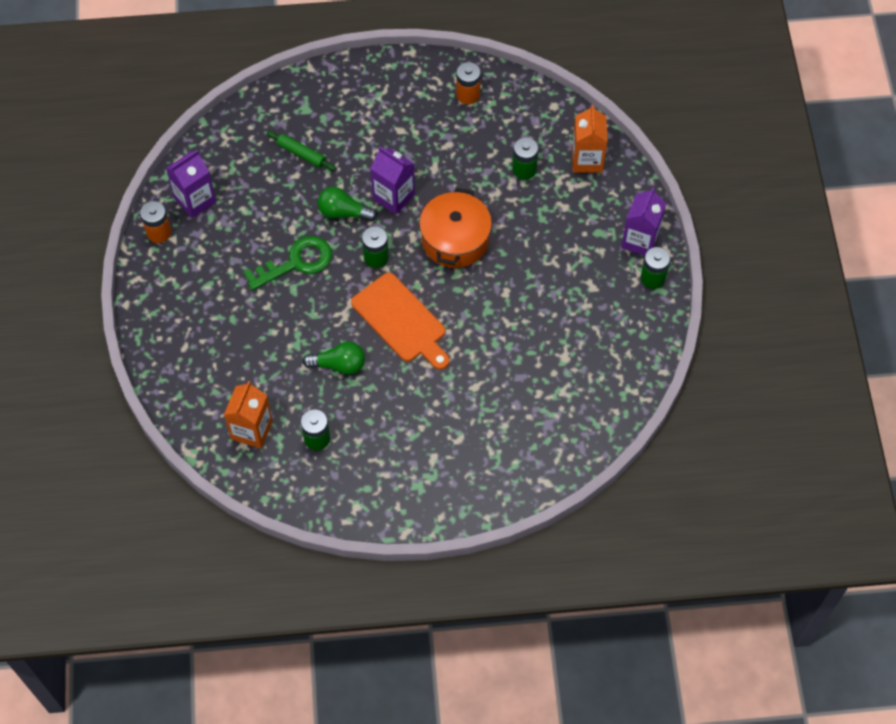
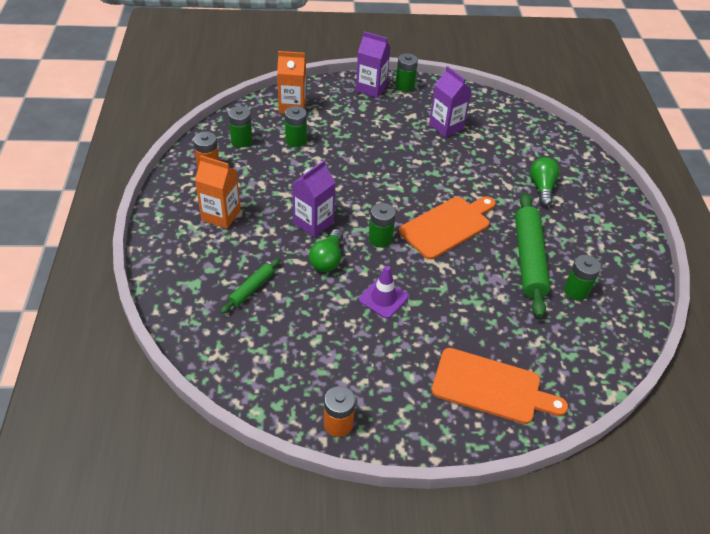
camera: 90 degrees left, 15 degrees down
(195, 200) = (297, 386): purple carton -> purple carton (446, 126)
(197, 351) = (491, 387): none -> orange cutting board
(252, 430) = (576, 341): orange carton -> orange carton (221, 215)
(296, 262) = (383, 298): green key -> purple traffic cone
(339, 365) = (497, 271): green light bulb -> green light bulb (541, 187)
(359, 397) = (528, 259): none -> green rolling pin
(455, 239) = (364, 186): orange pot -> none
(515, 118) = (241, 141): none -> green battery

